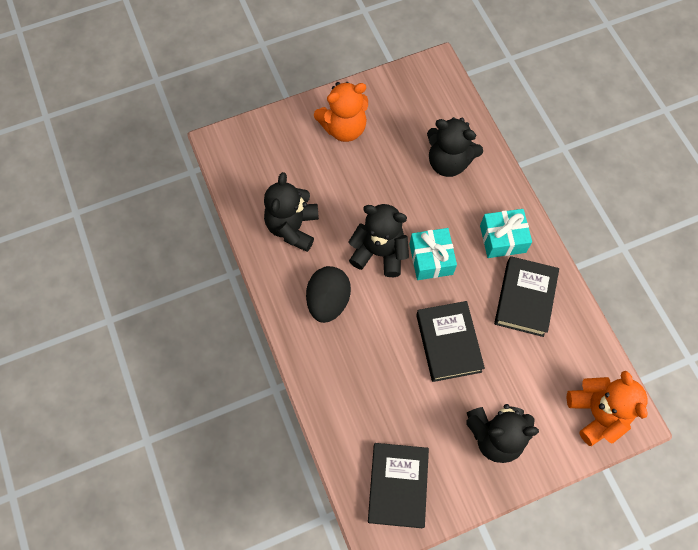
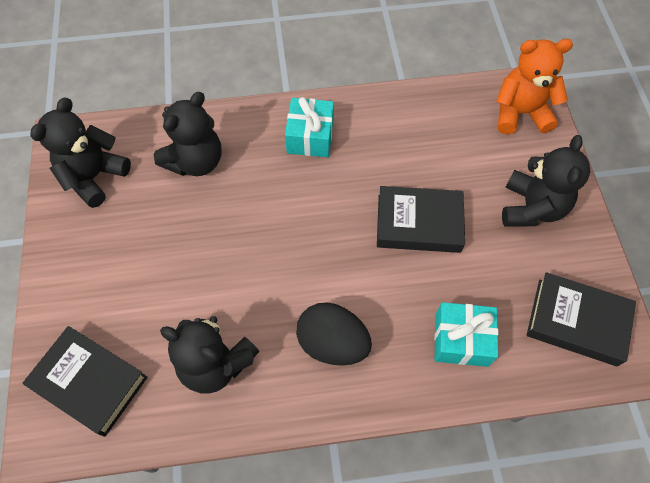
camera: 75 degrees left, 5 degrees down
(344, 128) = (97, 263): orange teddy bear -> none
(379, 252) = (286, 266): black teddy bear -> black teddy bear (94, 177)
(431, 259) = (312, 213): turquoise gift -> turquoise gift (461, 340)
(524, 298) = (385, 137): black book -> black book (89, 382)

